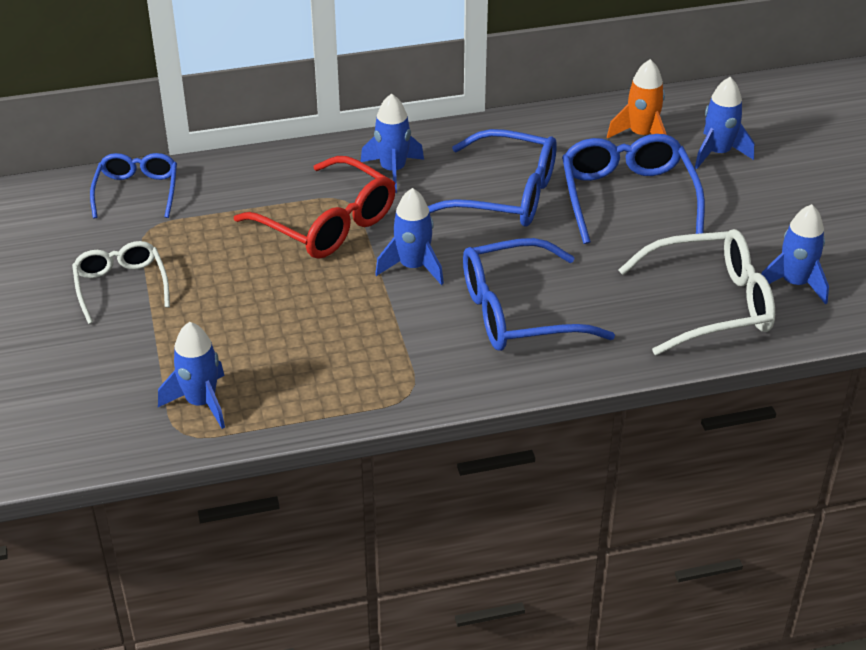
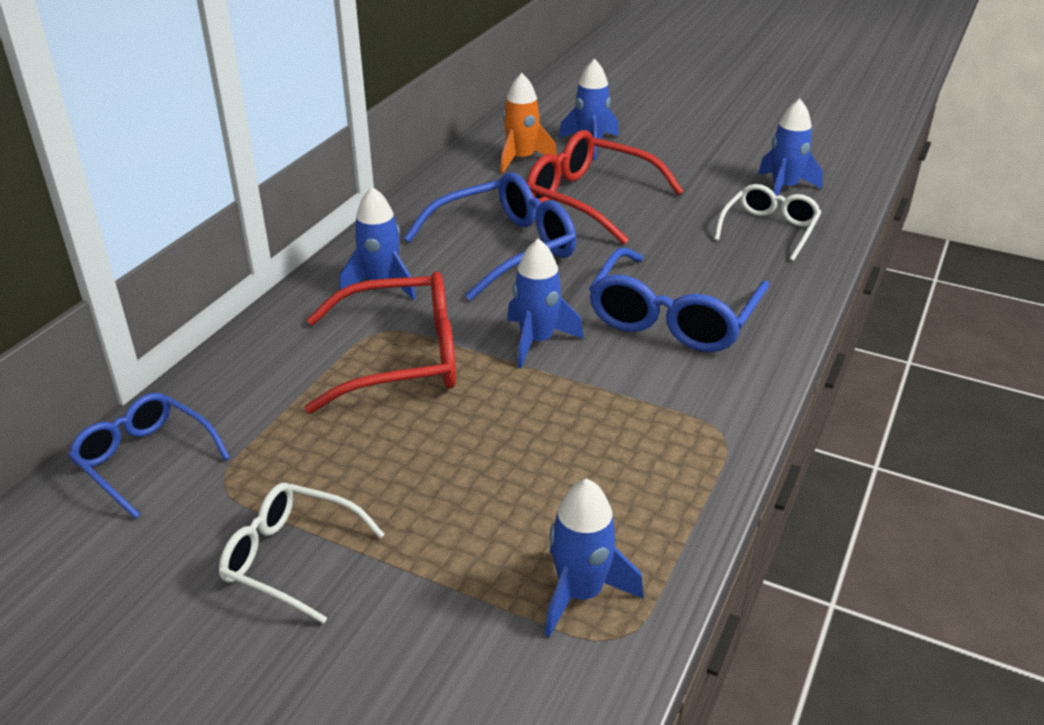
camera: 50 degrees left, 5 degrees down
(627, 197) = (589, 200): blue glasses -> red glasses
(710, 304) = (769, 230): white glasses -> white glasses, size x0.63

